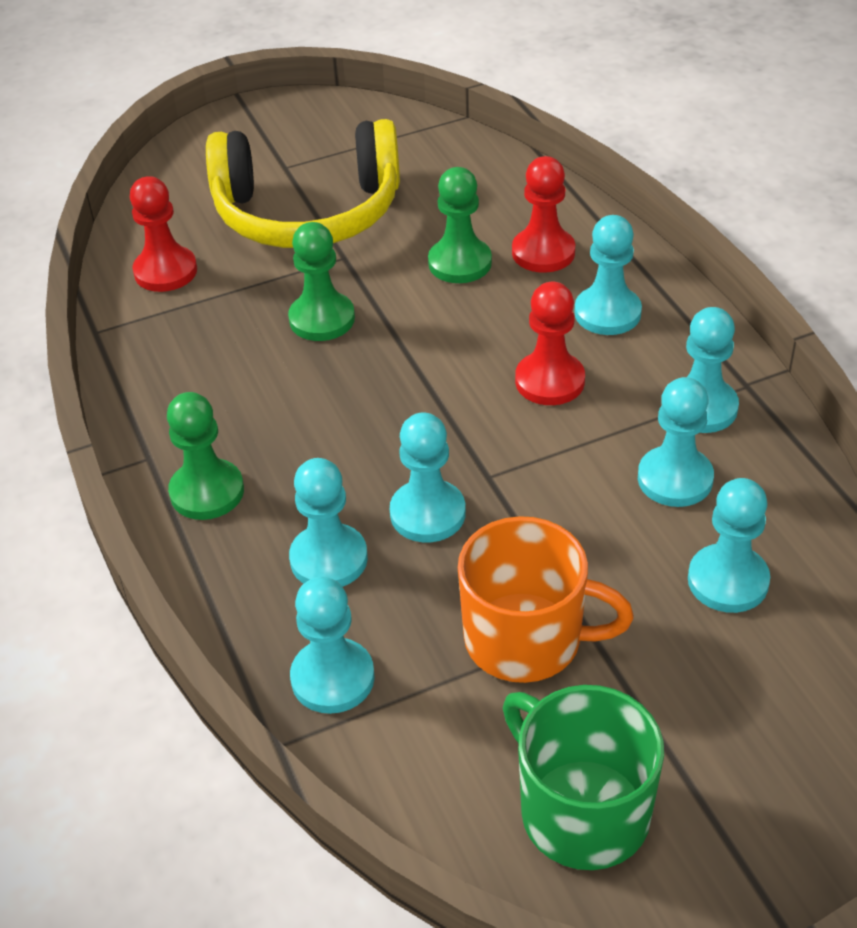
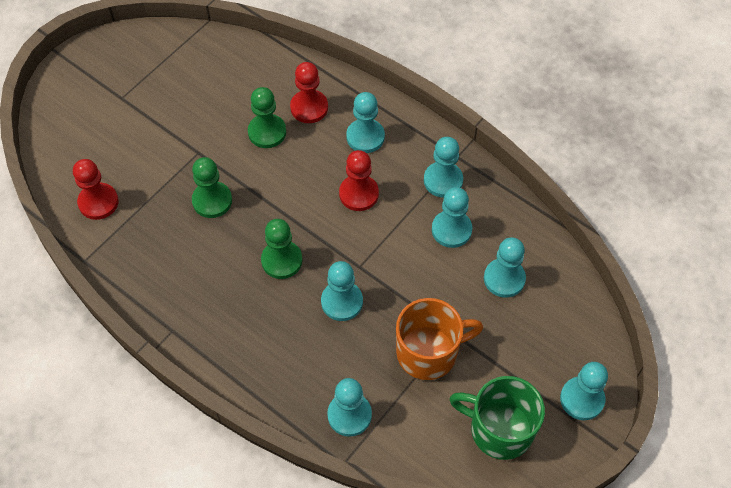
camera: 30 degrees left, 15 degrees up
(207, 492) = (219, 338): green pawn -> green pawn (282, 260)
(308, 212) = (157, 127): yellow headphones -> none
(329, 559) = (307, 350): turquoise pawn -> turquoise pawn (582, 399)

